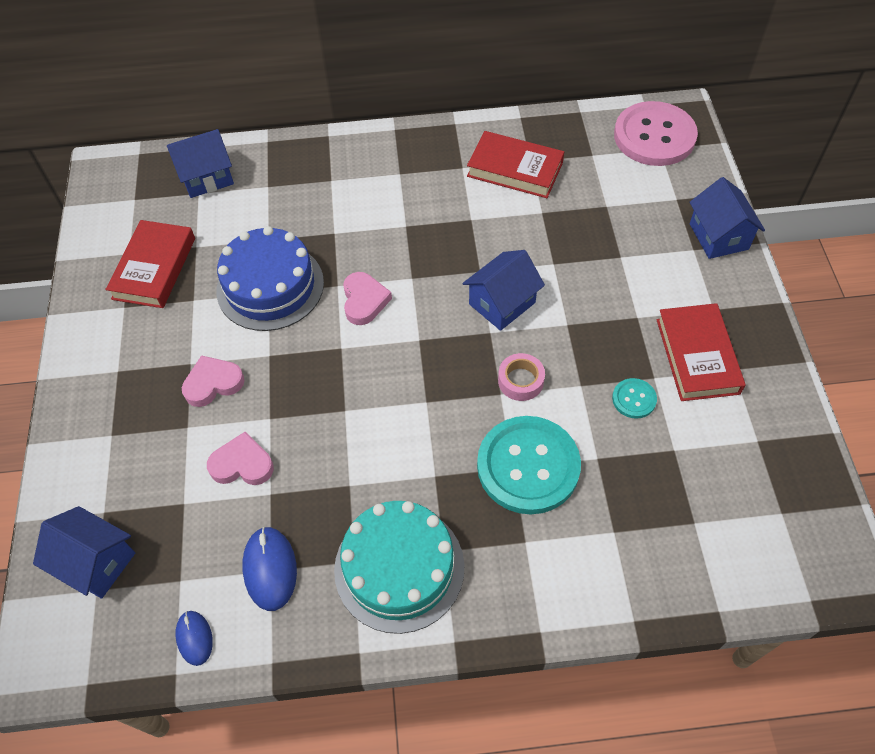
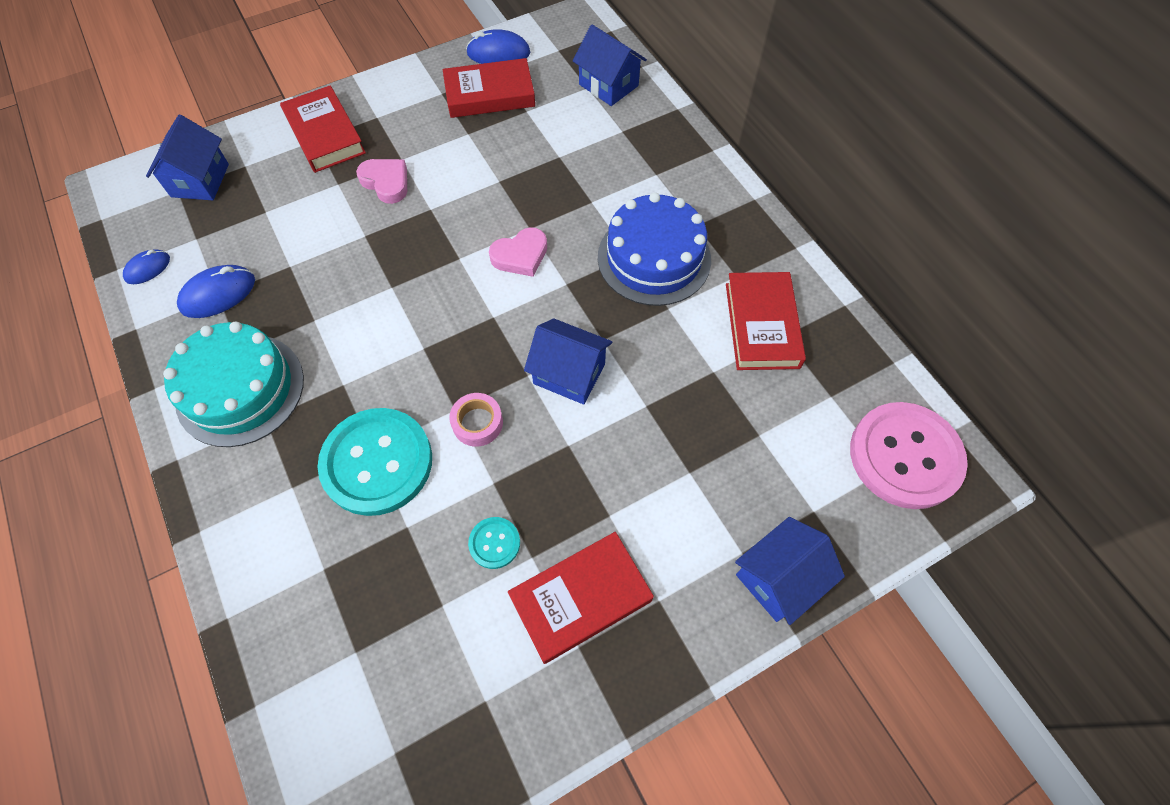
camera: 65 degrees right, 5 degrees up
(103, 246) = (498, 53): none -> blue mouse
(110, 424) = (325, 134): none -> red book
(242, 464) = (312, 235): pink heart -> none
(270, 286) = (506, 179): blue cake -> blue cake (654, 258)

